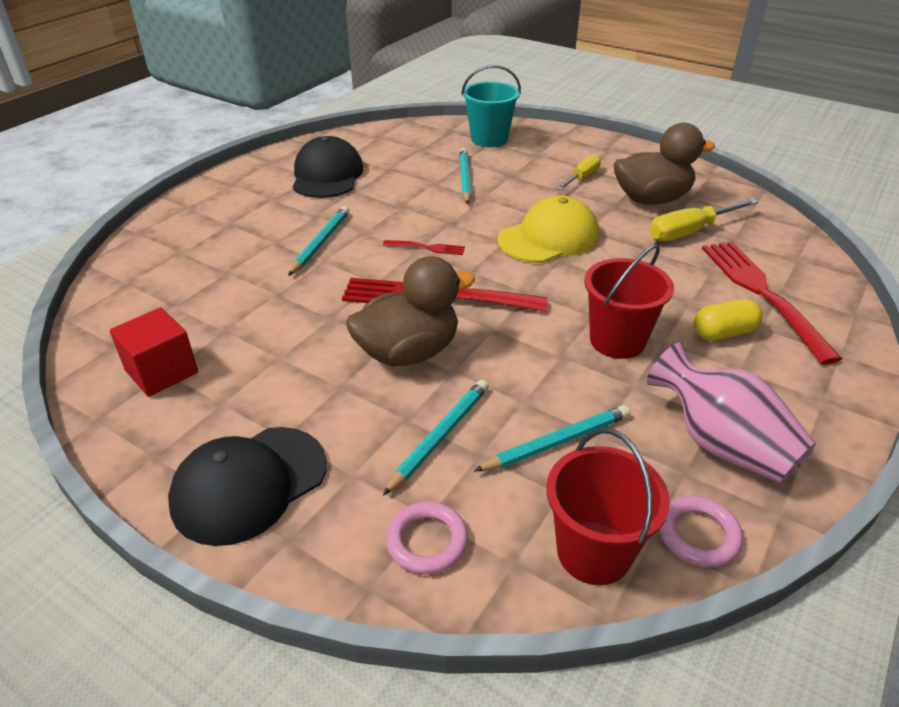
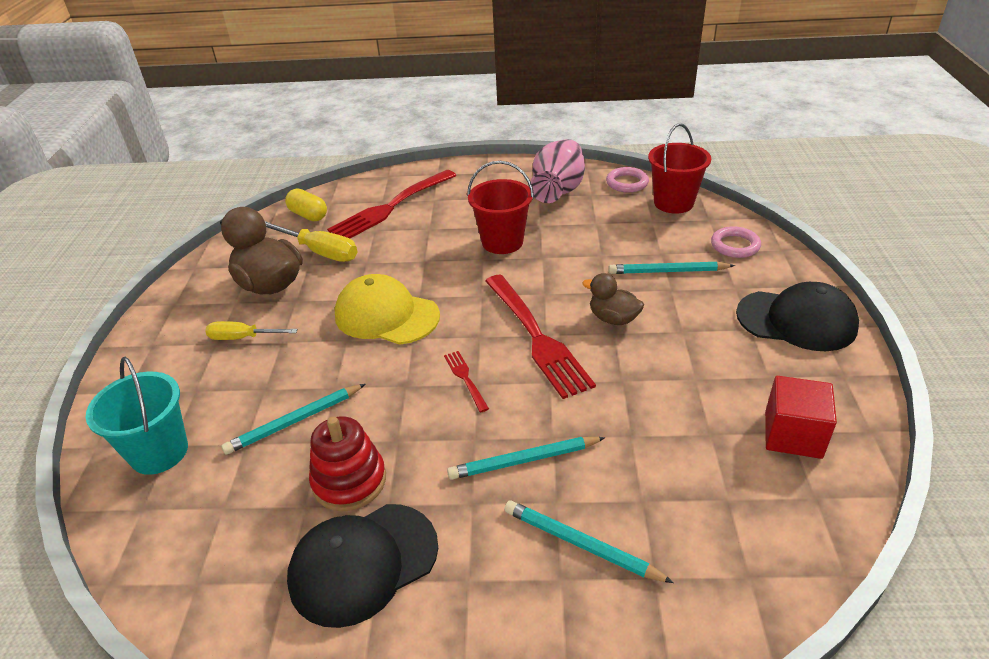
camera: 120 degrees left, 0 degrees up
(389, 184) = (349, 481): none -> red stacking toy
(408, 352) = (613, 319): brown duck -> brown duck, size x0.57
(557, 442) = (619, 233): turquoise pencil -> turquoise pencil (580, 544)
(723, 333) = (453, 210): yellow capsule -> yellow capsule (308, 215)

